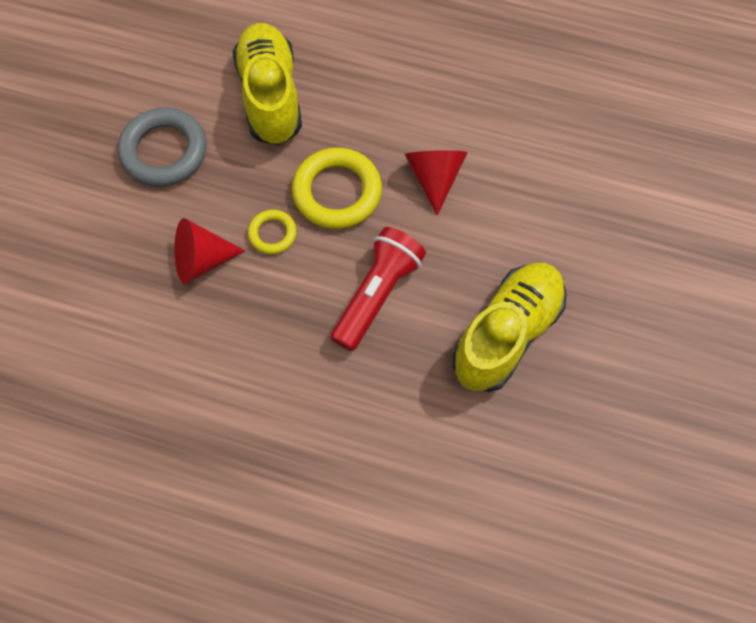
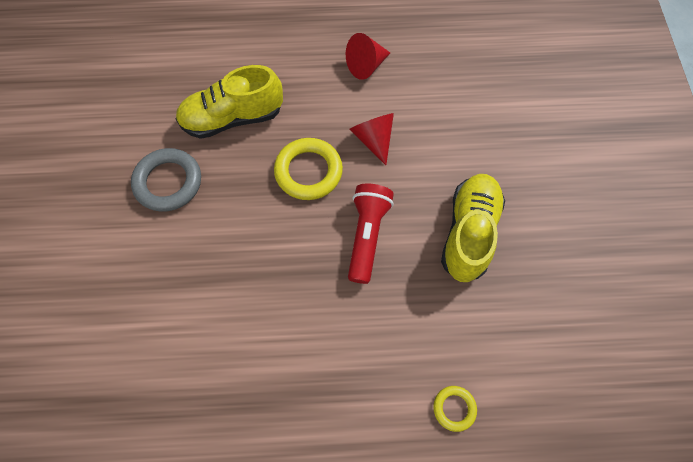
camera: 20 degrees left, 0 degrees up
(201, 260) = (228, 254): red cone -> red cone (366, 66)
(270, 96) = (233, 118): yellow shoe -> yellow shoe turned 75 degrees counterclockwise
(272, 234) = (273, 217): yellow ring -> yellow ring (454, 408)

